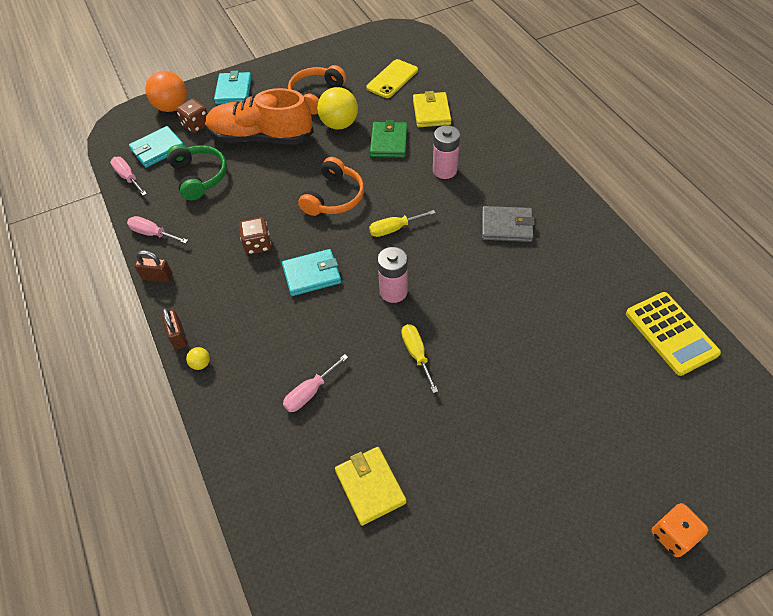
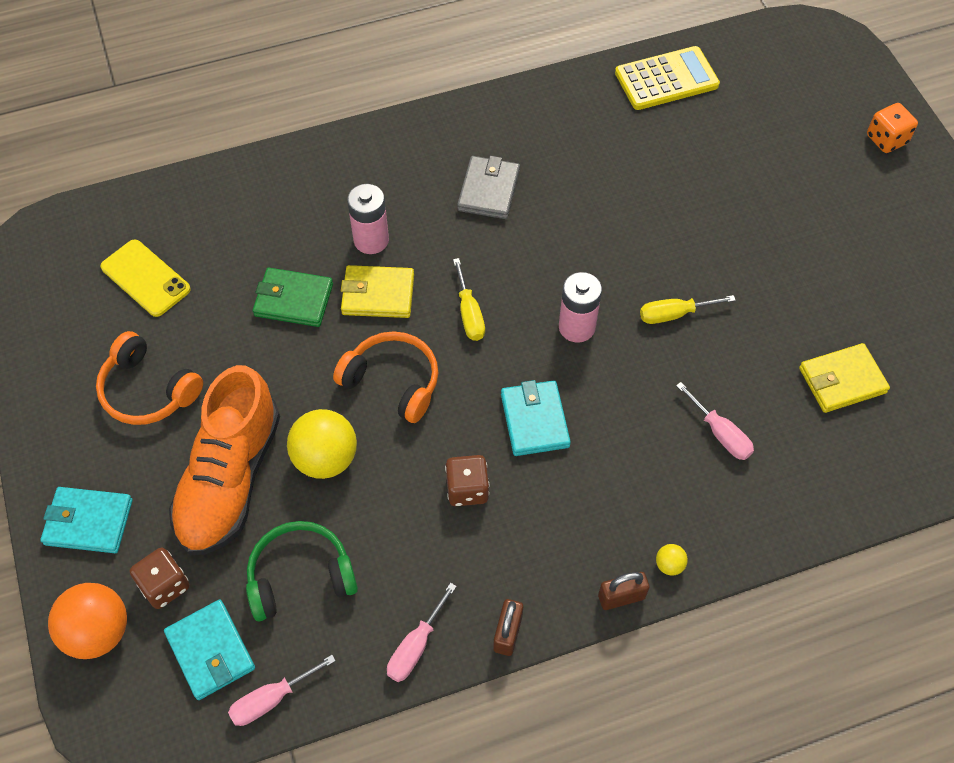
camera: 85 degrees left, 5 degrees up
(339, 124) = (232, 362): yellow ball -> yellow ball (325, 458)
(431, 112) = (243, 238): yellow wallet -> yellow wallet (378, 294)

